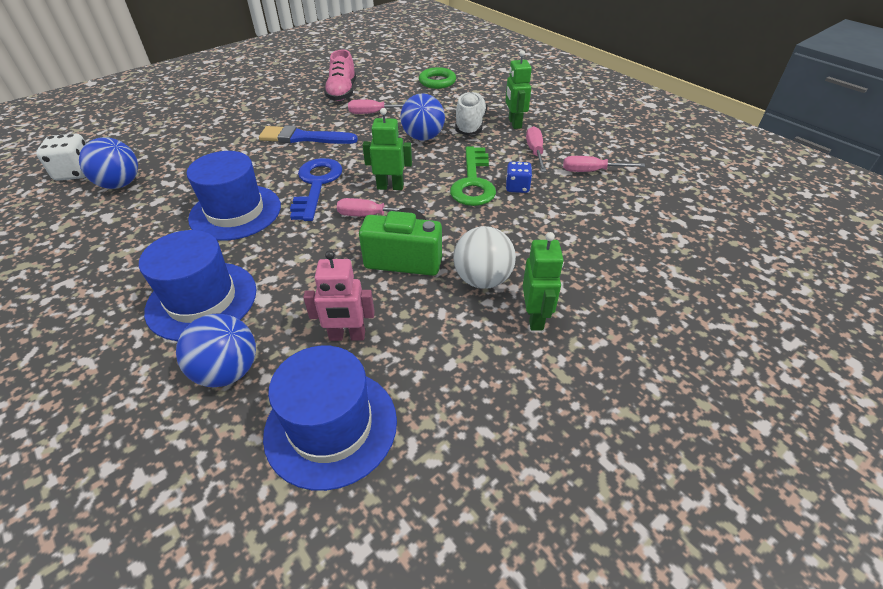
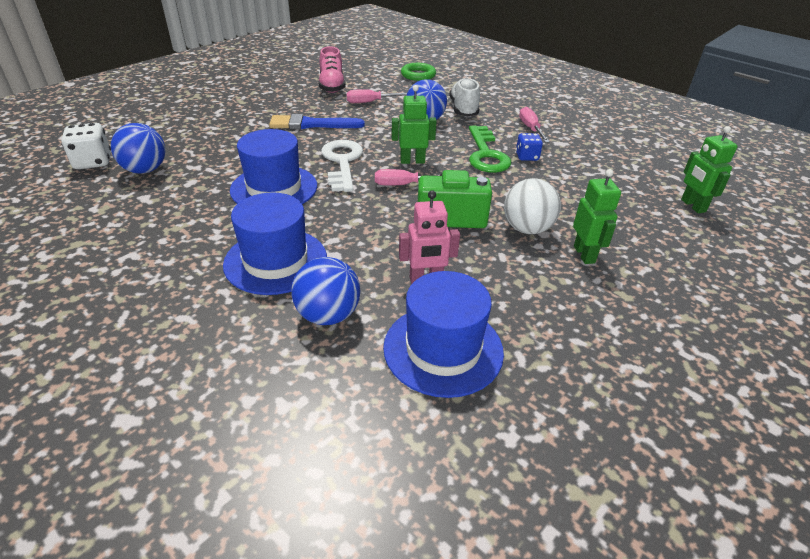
camera: 10 degrees left, 5 degrees down
(316, 185) = (342, 162): blue key -> white key
(514, 123) = (503, 107): green robot -> green robot (692, 206)
(591, 171) = (585, 142): pink screwdriver -> none

